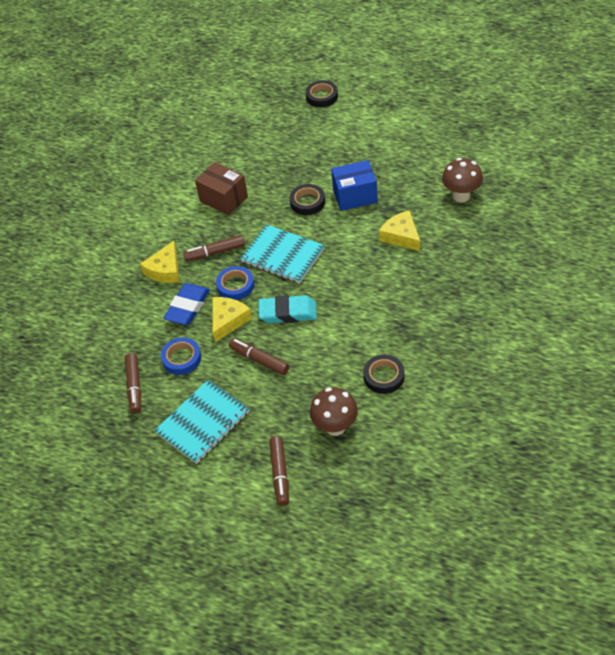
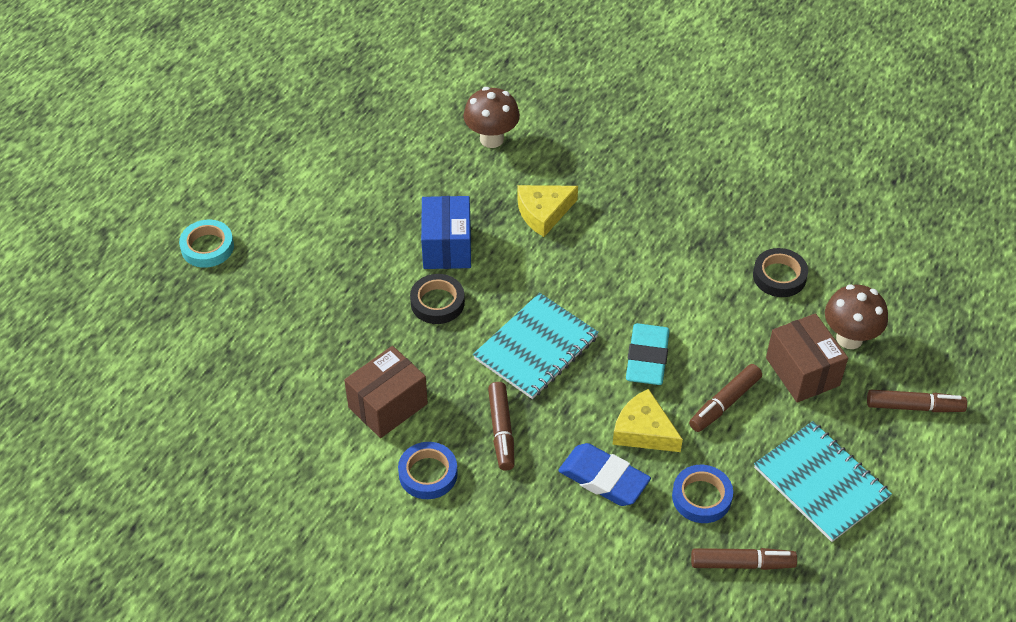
camera: 85 degrees left, 0 degrees up
(165, 270) = (517, 501): yellow cheese -> none
(235, 285) = (578, 413): blue tape -> blue tape (428, 474)
(297, 401) = (802, 371): none -> brown box
(322, 96) = (207, 247): black tape -> turquoise tape

